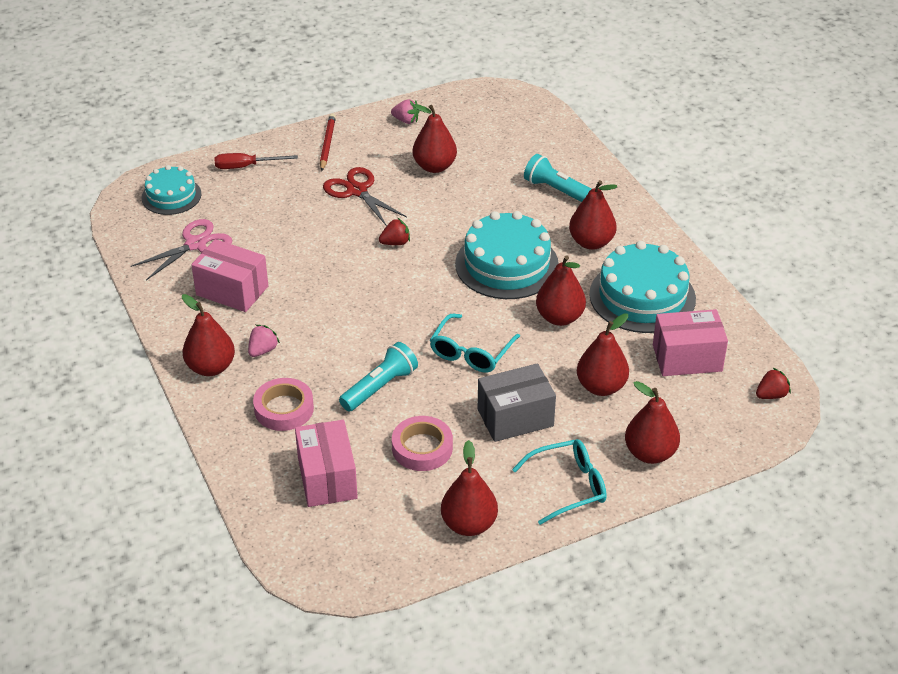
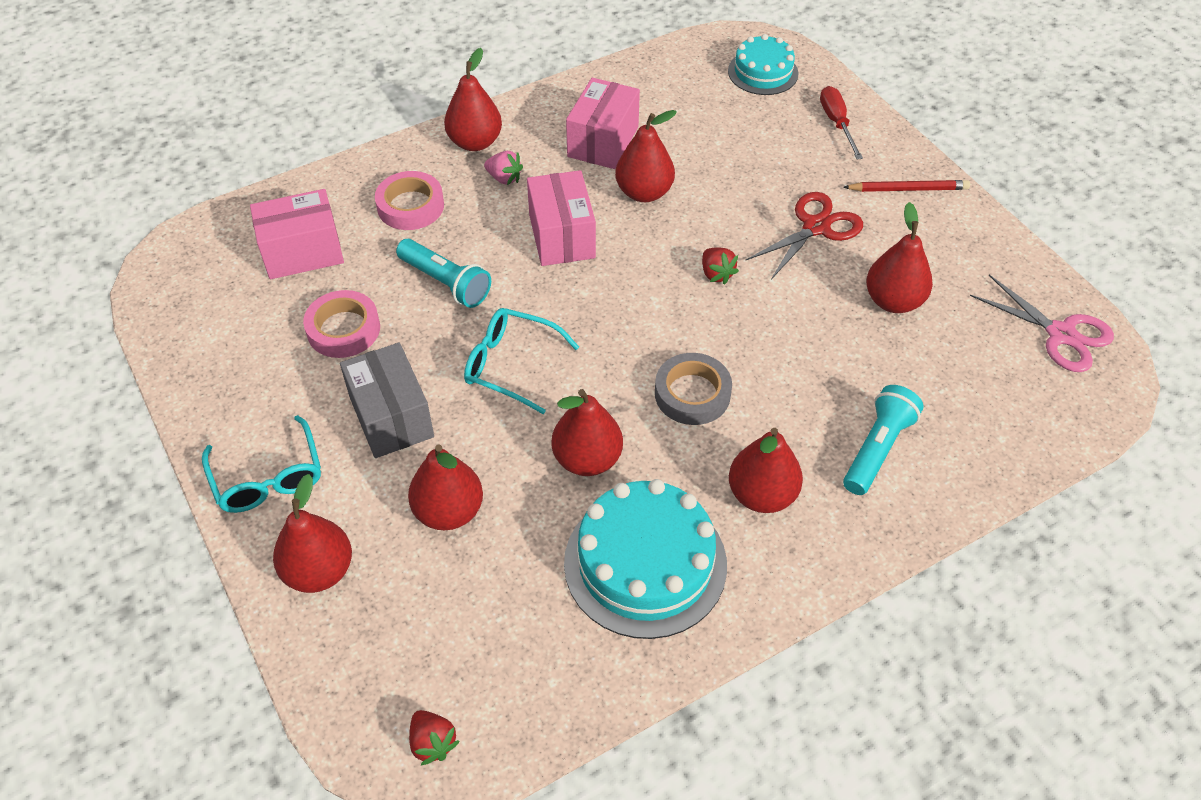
camera: 85 degrees right, 10 degrees up
(195, 244) = (679, 103): pink scissors -> pink scissors (1060, 334)
(406, 120) = (992, 262): pink strawberry -> none
(469, 524) = (218, 380): red pear -> red pear (644, 192)
(507, 264) = (692, 394): turquoise cake -> grey tape
(687, 358) = (511, 623): pink box -> pink box (561, 236)

